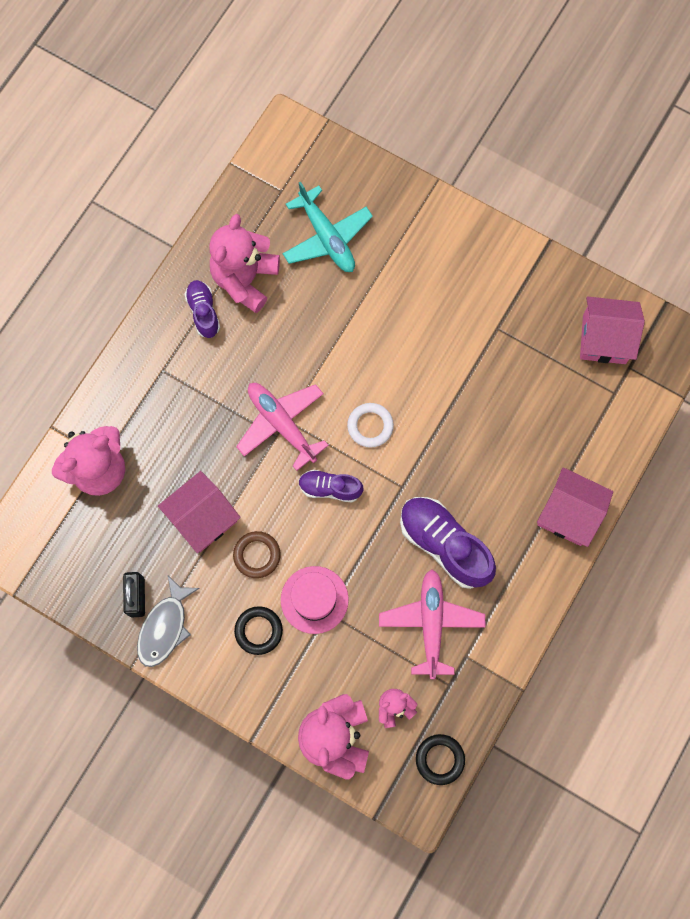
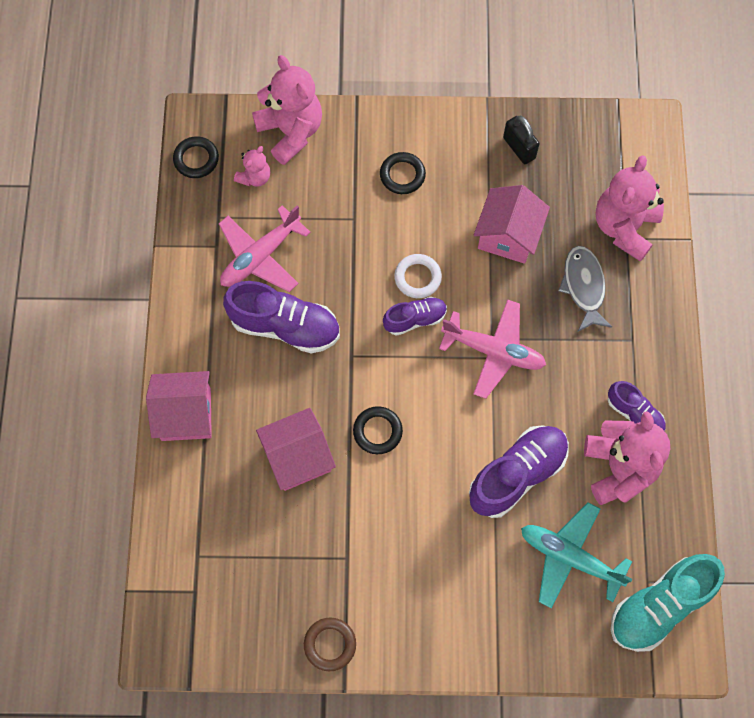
camera: 150 degrees right, 5 degrees down
(165, 627) = (480, 138): grey fish -> grey fish (583, 286)
(257, 555) = (442, 231): brown ring -> brown ring (330, 644)
(284, 170) = (659, 606): none -> turquoise shoe
(314, 599) = (371, 222): pink hat -> none
(327, 317) = (517, 474): none -> purple shoe
(370, 426) = (413, 394): white ring -> white ring (417, 278)
(417, 411) = (377, 431): none -> black ring
(431, 623) = (260, 256): pink plane -> pink plane turned 75 degrees clockwise
(604, 339) = (234, 608): pink house -> pink house (298, 457)

